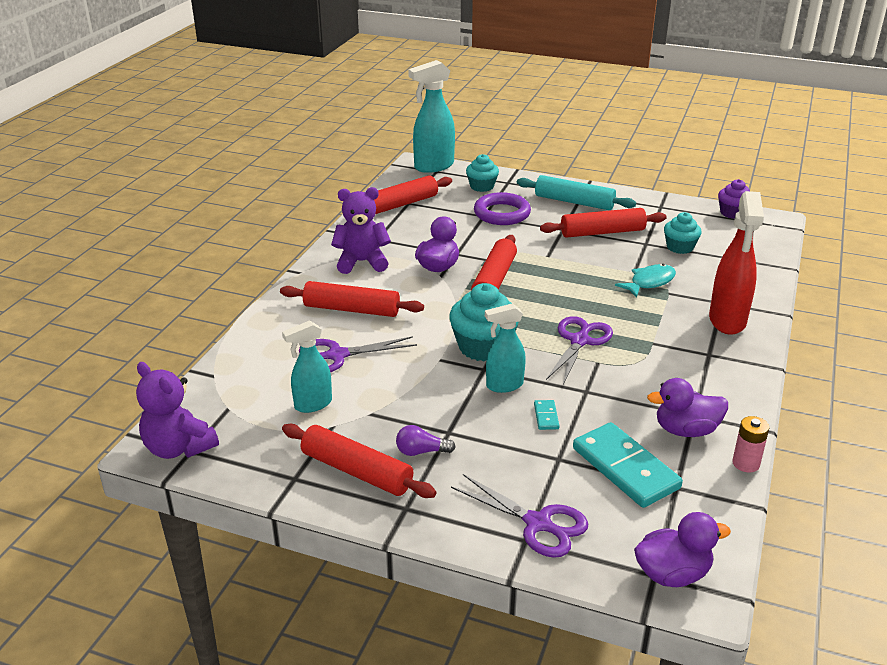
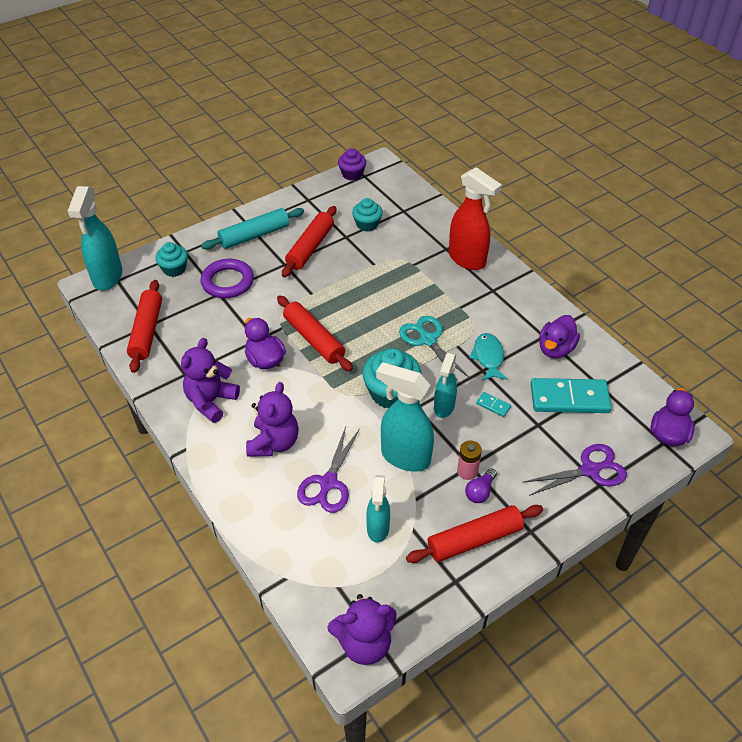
camera: 55 degrees left, 15 degrees up
(351, 309) = (274, 443): red rolling pin -> purple teddy bear
(413, 386) = (404, 457): none -> turquoise spray bottle
(579, 341) = (427, 340): purple scissors -> turquoise scissors
(649, 282) = (393, 265): turquoise fish -> turquoise fish (488, 357)
(746, 463) = (602, 343): pink battery -> pink battery (467, 471)

